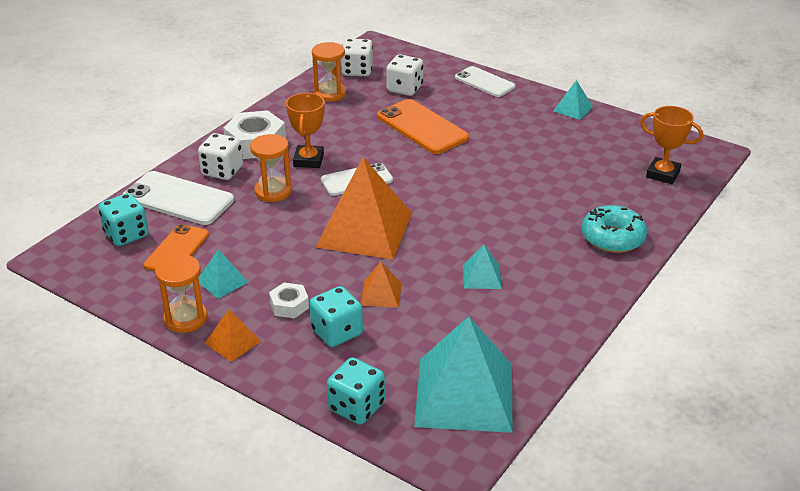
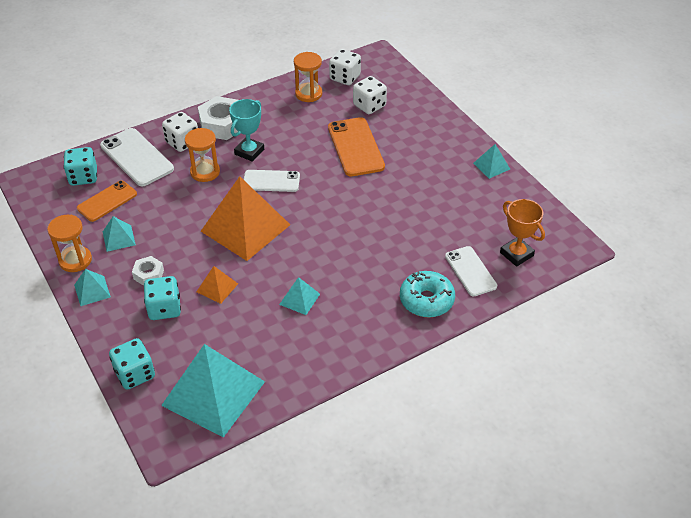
camera: 25 degrees right, 10 degrees up
(233, 342) = (92, 291): orange pyramid -> turquoise pyramid
(308, 160) = (249, 152): orange trophy -> turquoise trophy
(484, 82) = (438, 118): white phone -> white phone (470, 271)

